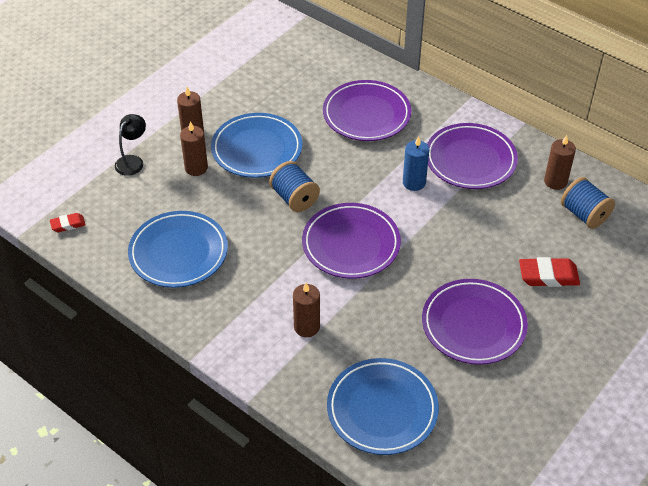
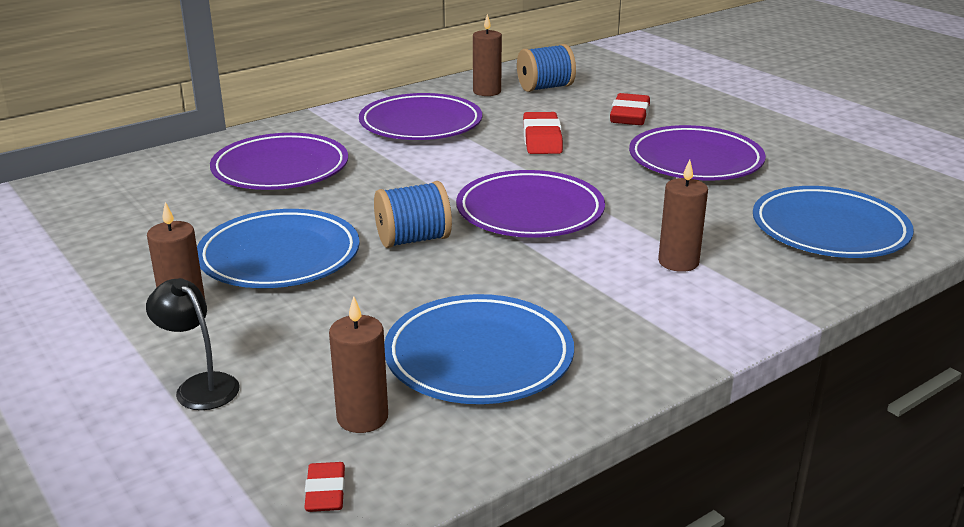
camera: 75 degrees left, 20 degrees down
(196, 168) = (277, 317): brown candle -> brown candle (362, 417)
(414, 182) = (438, 159): blue candle -> none
(474, 230) = (542, 139): none -> red eraser

